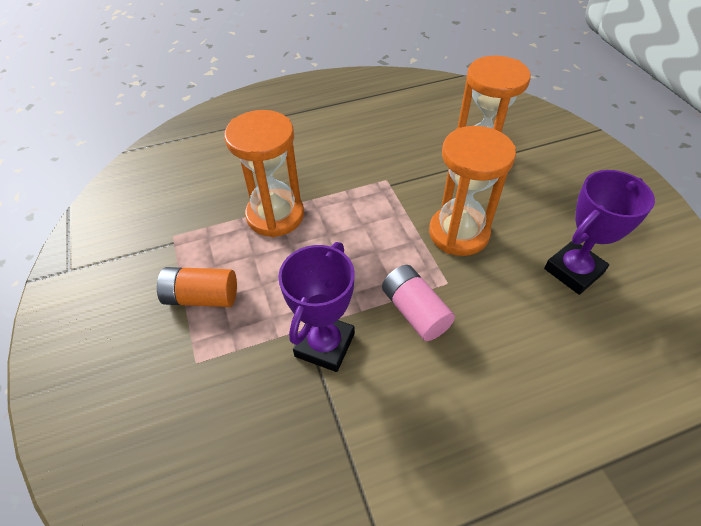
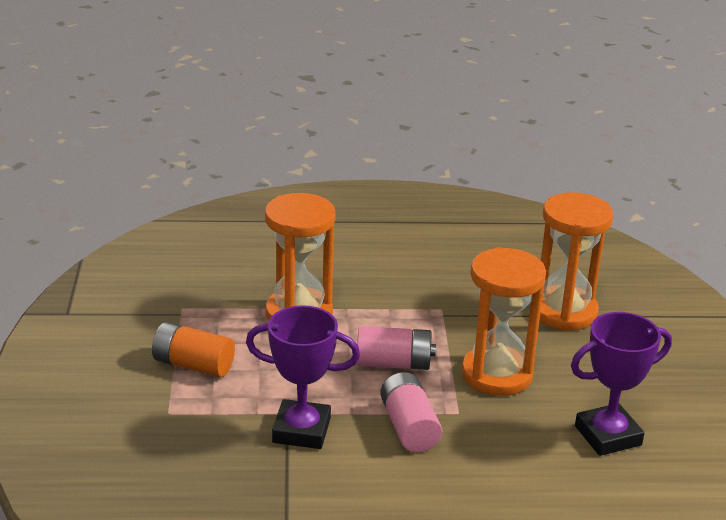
camera: 15 degrees right, 20 degrees down
(325, 345) = (301, 430): purple trophy -> purple trophy turned 60 degrees clockwise
(373, 245) = (393, 363): none -> pink battery

